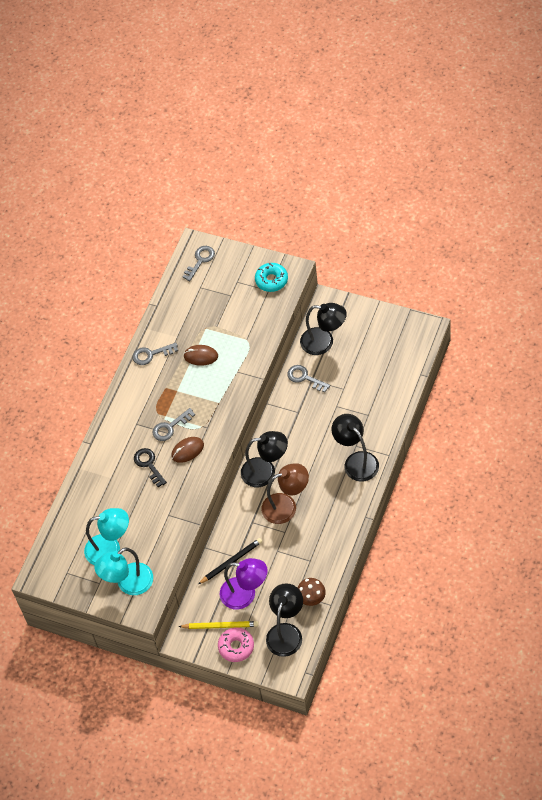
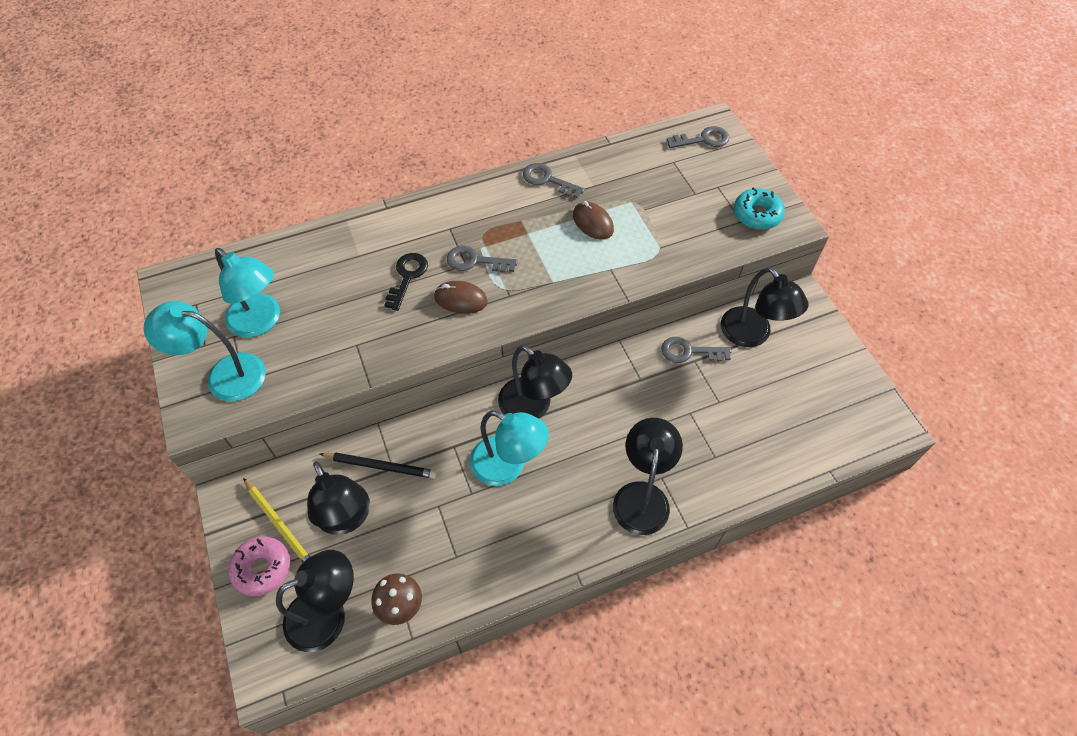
camera: 40 degrees right, 0 degrees up
(245, 594) = (347, 519): purple lamp -> black lamp
(286, 506) = (508, 466): brown lamp -> turquoise lamp
(305, 378) = (689, 351): grey key -> grey key turned 75 degrees counterclockwise

